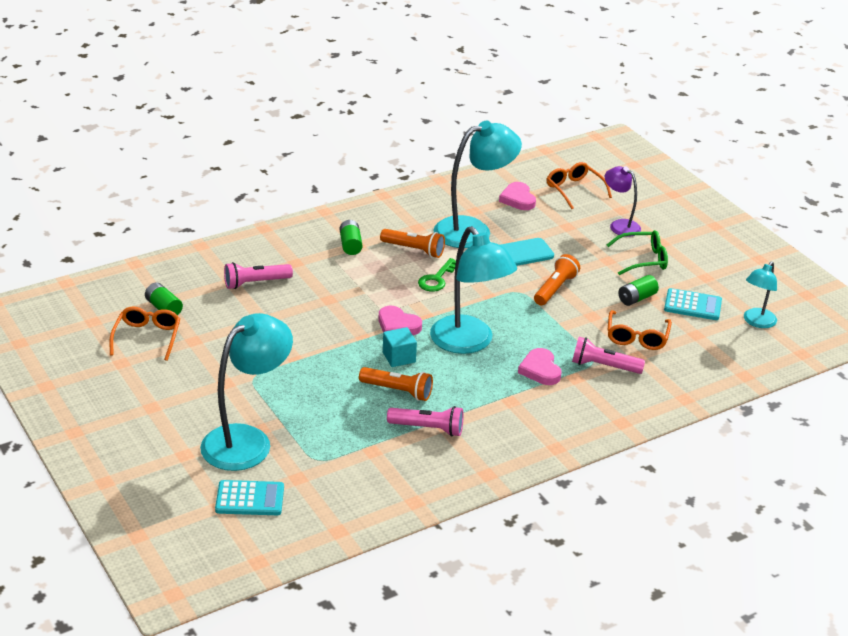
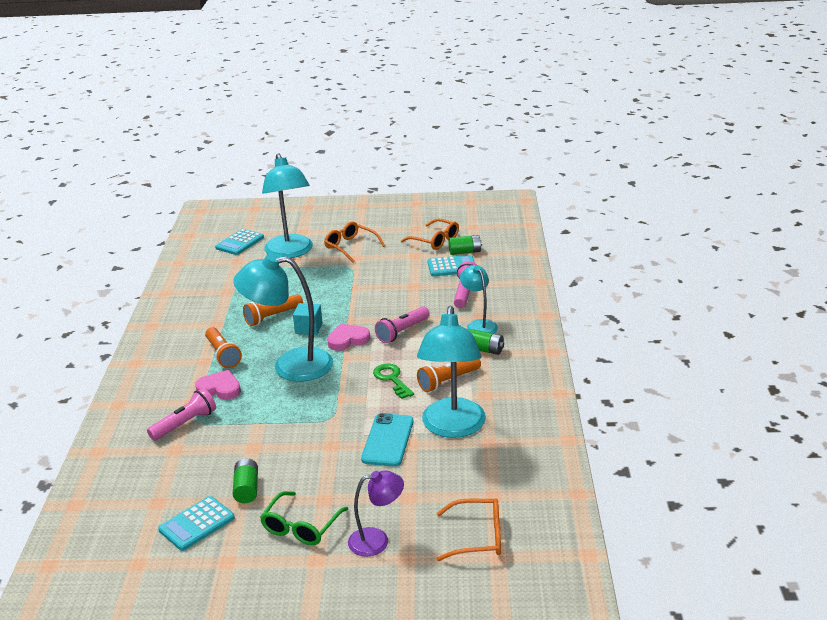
camera: 125 degrees right, 5 degrees down
(204, 307) = (452, 267): none -> turquoise calculator
(428, 428) = (221, 317): pink flashlight -> pink flashlight (402, 332)
(518, 199) = (489, 482): pink heart -> none
(555, 289) = (313, 442): orange flashlight -> orange flashlight (223, 355)
(637, 337) = (196, 461): orange glasses -> orange glasses (350, 247)
(756, 322) = (124, 558): turquoise lamp -> turquoise lamp (479, 325)

